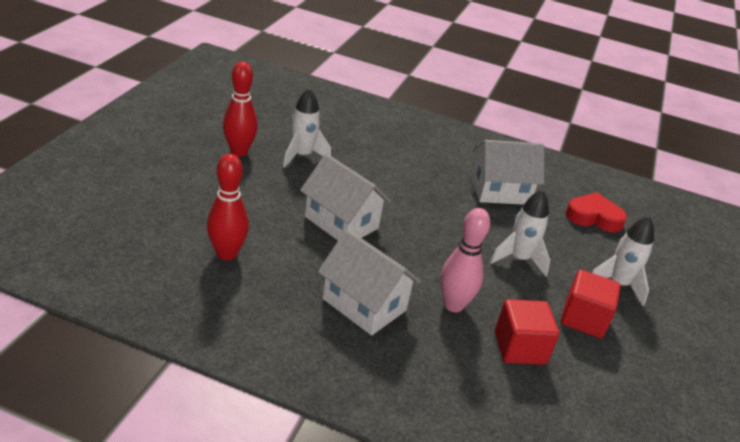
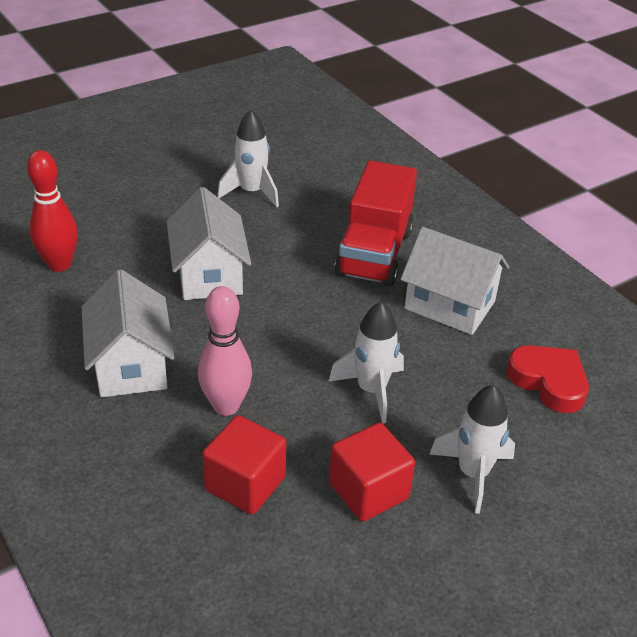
camera: 40 degrees right, 5 degrees up
(239, 151) = (189, 169): red bowling pin -> none
(424, 173) = (374, 253): none -> red truck

